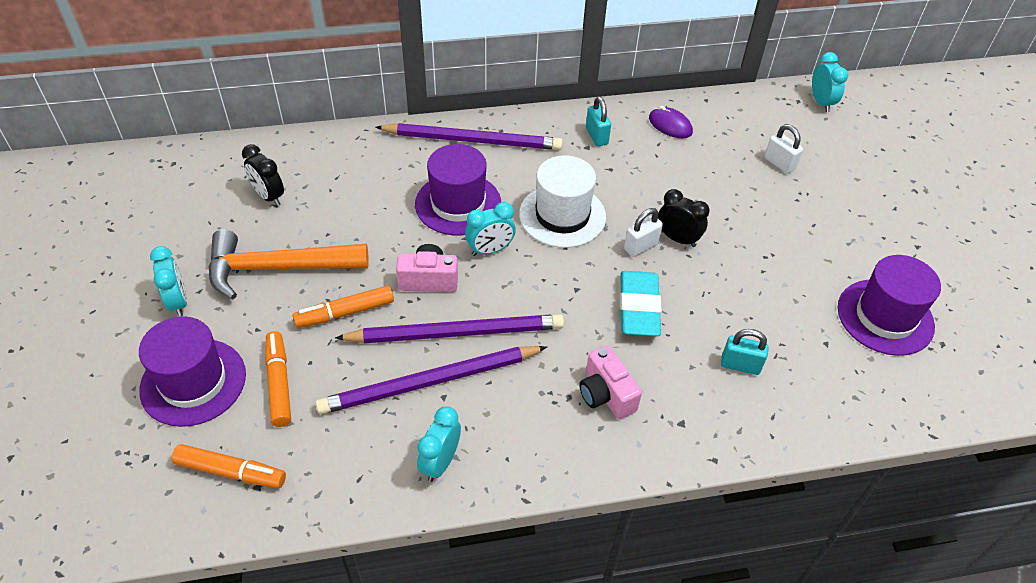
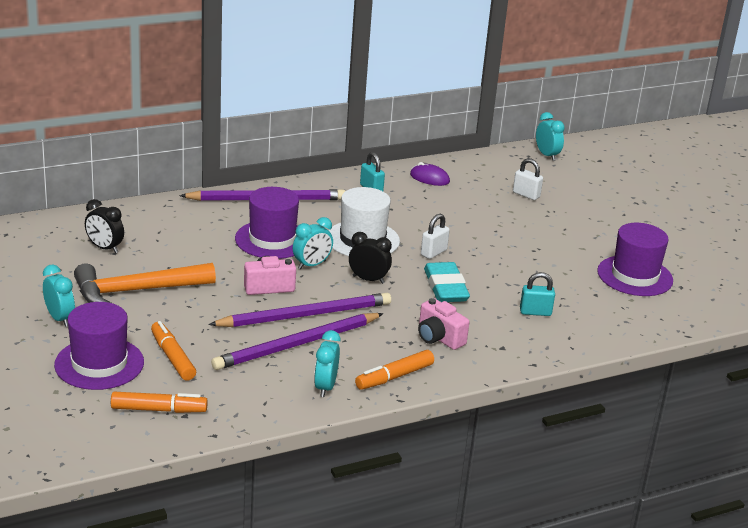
camera: 15 degrees left, 20 degrees down
(345, 312) = (207, 312): orange marker -> orange marker (394, 377)
(677, 239) = (461, 245): black clock -> black clock (368, 279)

